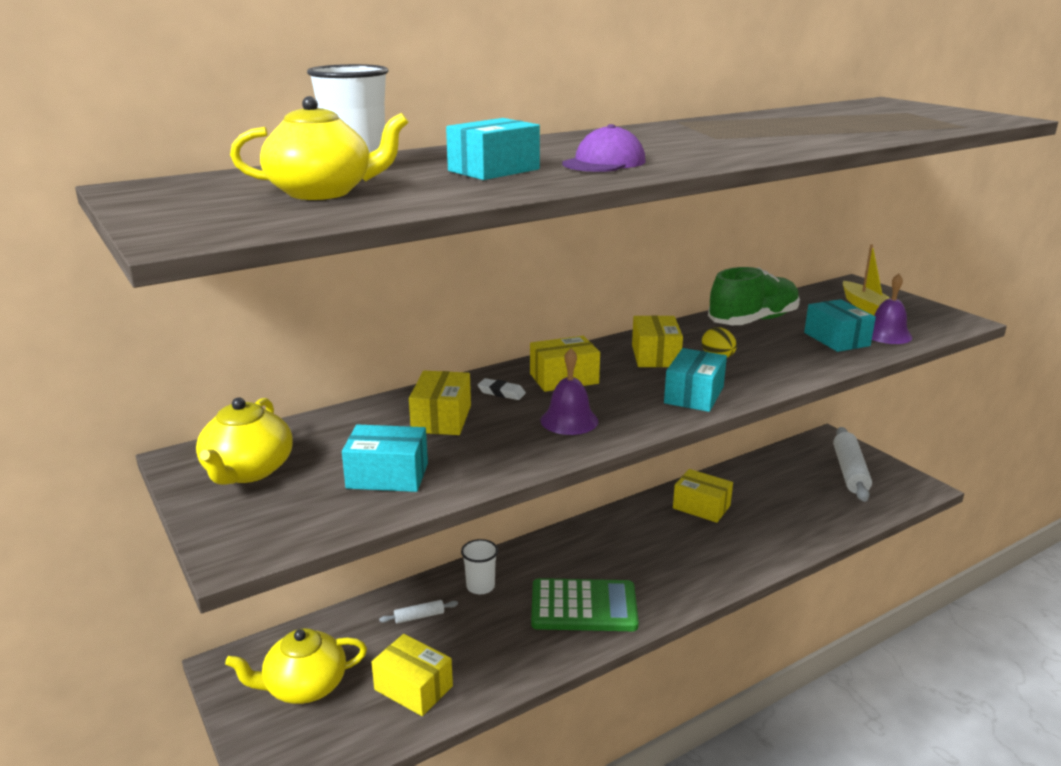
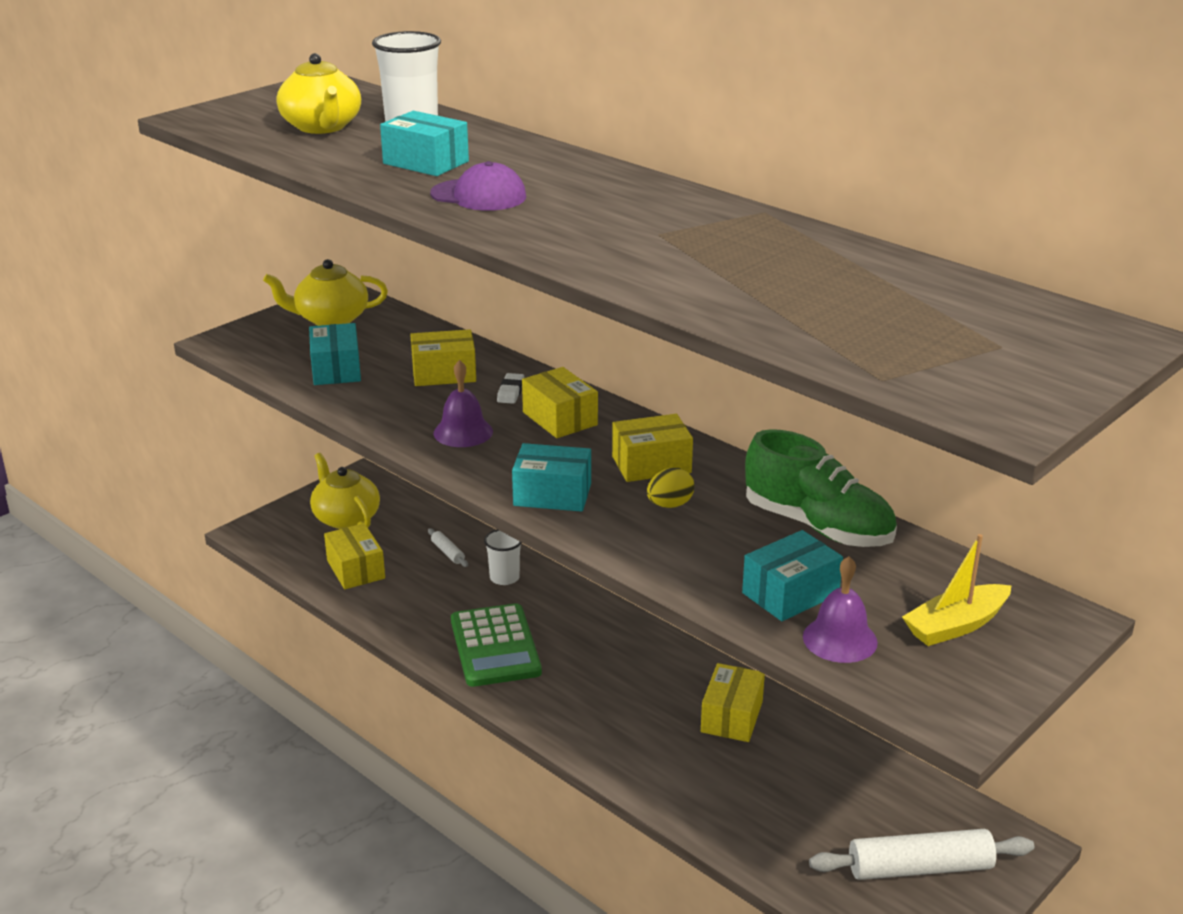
camera: 75 degrees right, 5 degrees up
(413, 688) = (356, 569): yellow box -> yellow box turned 45 degrees counterclockwise

